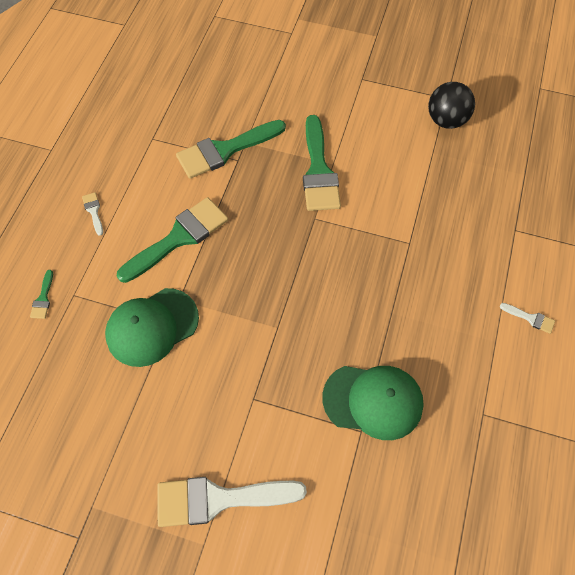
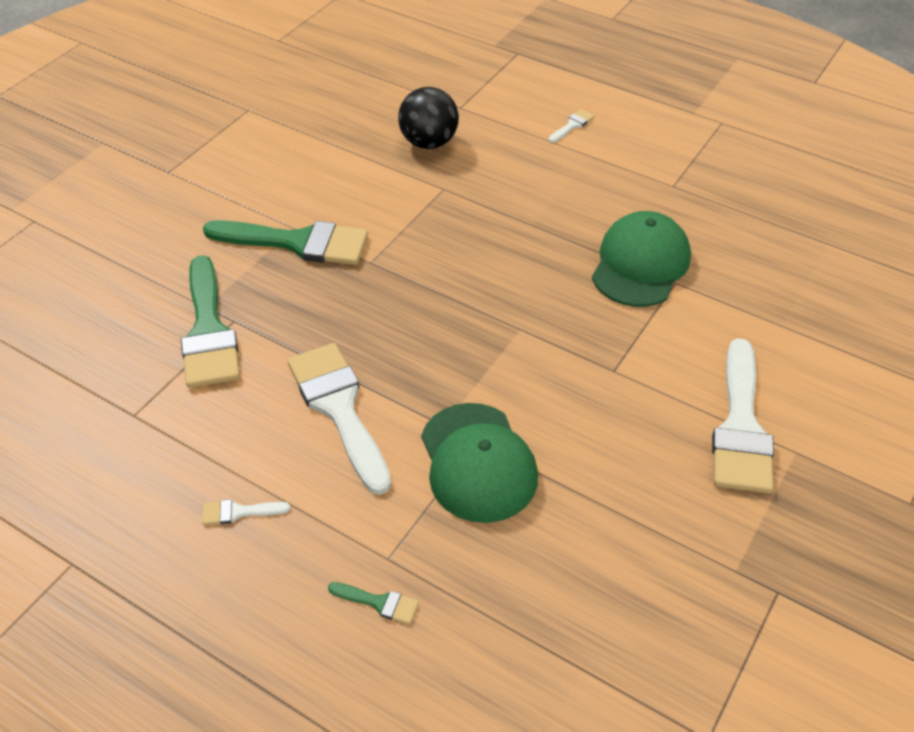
camera: 75 degrees left, 15 degrees down
(179, 237) = (339, 408): green brush -> white brush
(446, 120) = (282, 118): black ball -> black ball (429, 142)

